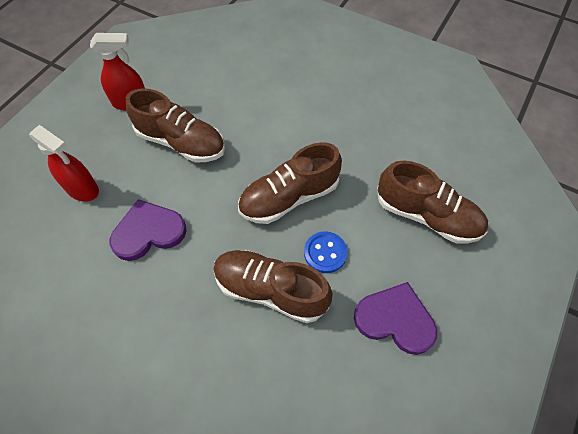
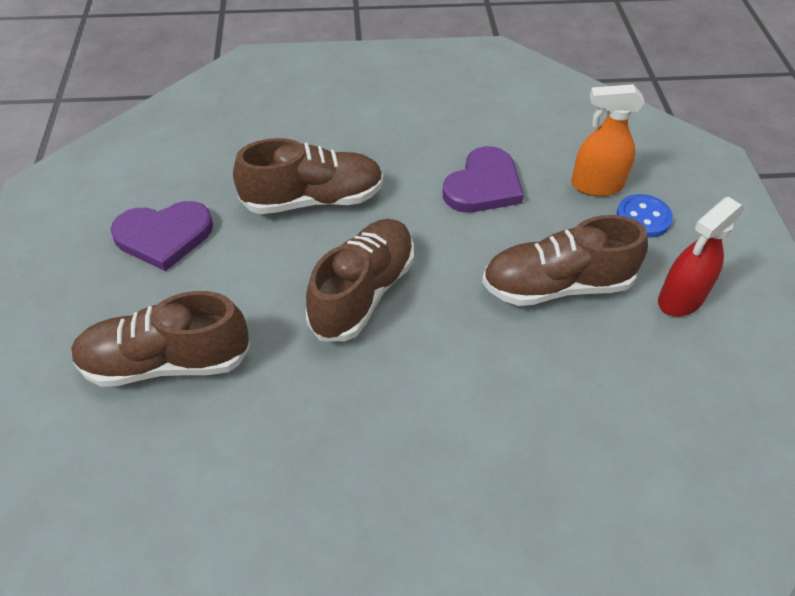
camera: 145 degrees right, 10 degrees down
(83, 189) = (596, 185): red spray bottle -> orange spray bottle
(325, 253) = (277, 257): blue button -> blue button (643, 217)

